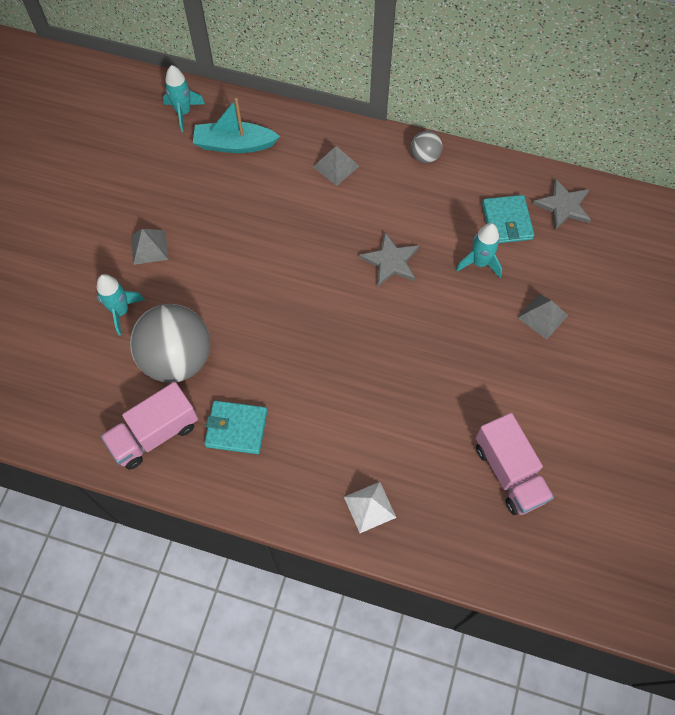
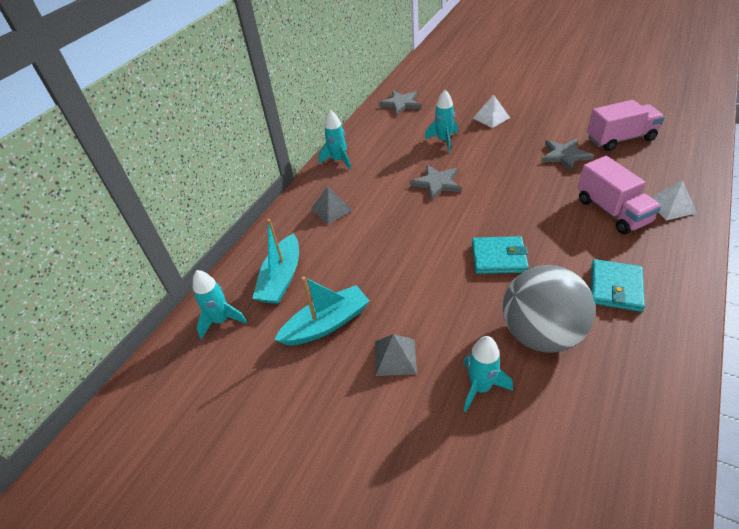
camera: 75 degrees left, 20 degrees down
(155, 434) = (636, 356): pink truck -> pink truck (612, 211)
(182, 190) = (326, 324): none -> turquoise boat
(425, 156) = (338, 160): grey ball -> turquoise rocket
(462, 401) = (564, 155): none -> grey star
(507, 221) = (409, 127): turquoise wallet -> turquoise wallet (498, 257)
(542, 316) = (491, 118): grey pyramid -> white pyramid

